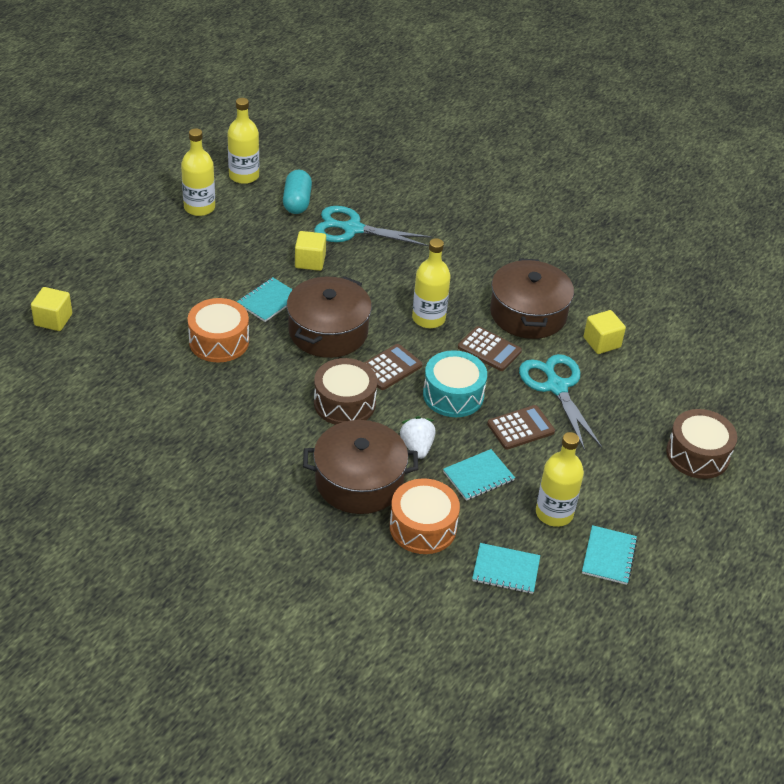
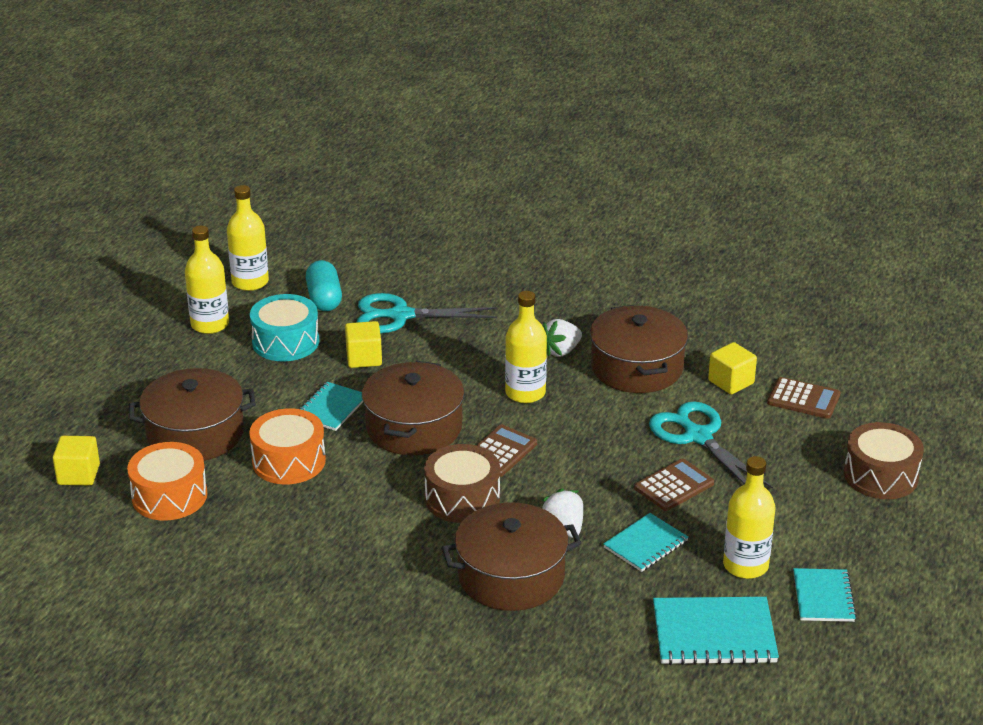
camera: 10 degrees left, 10 degrees down
(155, 302) = (195, 434): none -> brown pot
(423, 527) = (603, 609): orange drum -> orange drum (169, 496)
(453, 395) = (584, 466): turquoise drum -> turquoise drum (285, 342)
(471, 286) = (561, 351): none -> white strawberry
(489, 349) = (607, 412): brown calculator -> brown calculator (803, 399)
(506, 570) = (714, 634): turquoise notebook -> turquoise notebook, size x1.57

